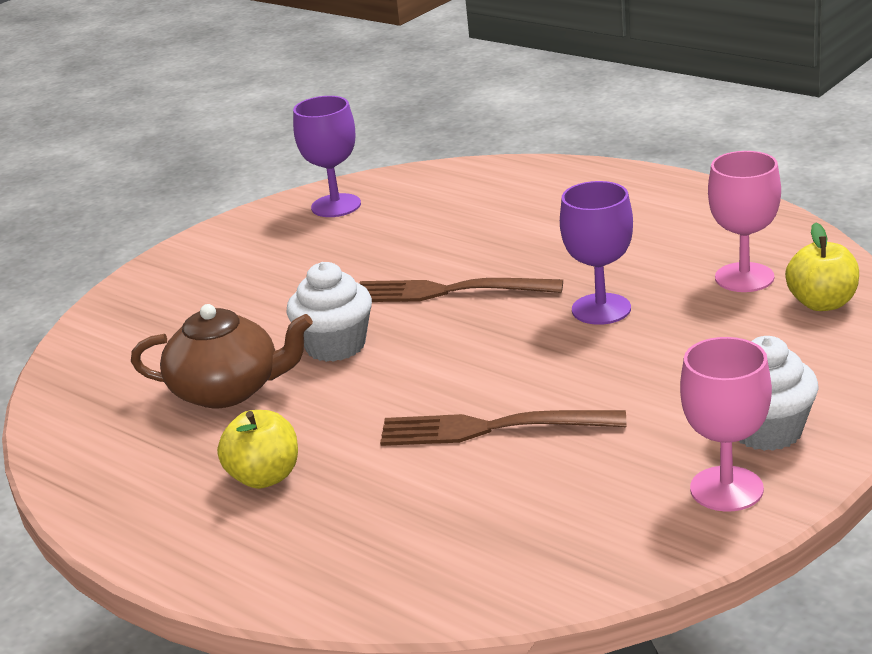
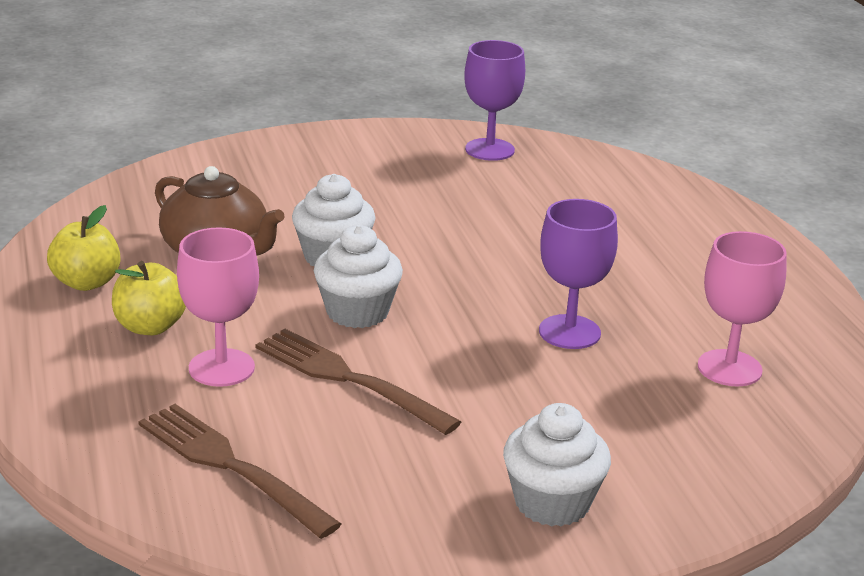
camera: 30 degrees right, 0 degrees up
(420, 376) = (357, 312): none -> white cupcake
(449, 291) = (474, 257): brown fork -> brown fork (231, 466)
(726, 489) = (449, 529): pink goblet -> pink goblet (221, 368)
(822, 303) = (765, 426): yellow apple -> yellow apple (86, 282)

